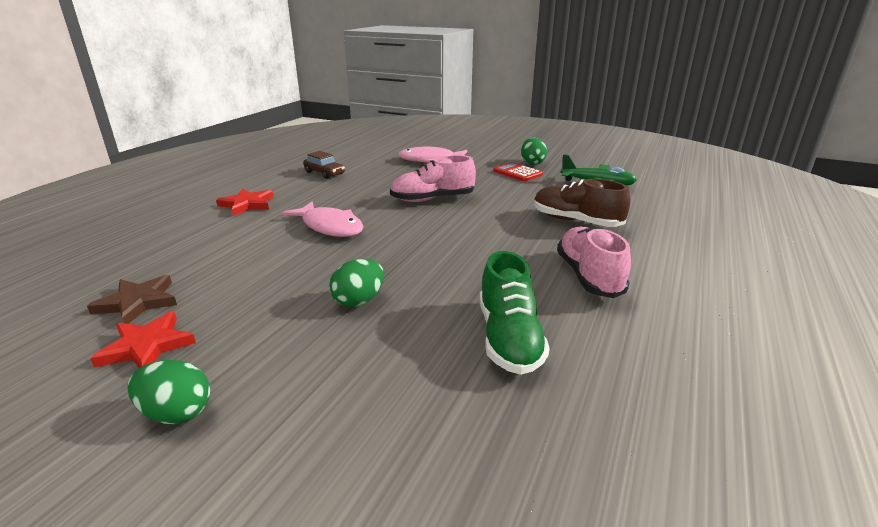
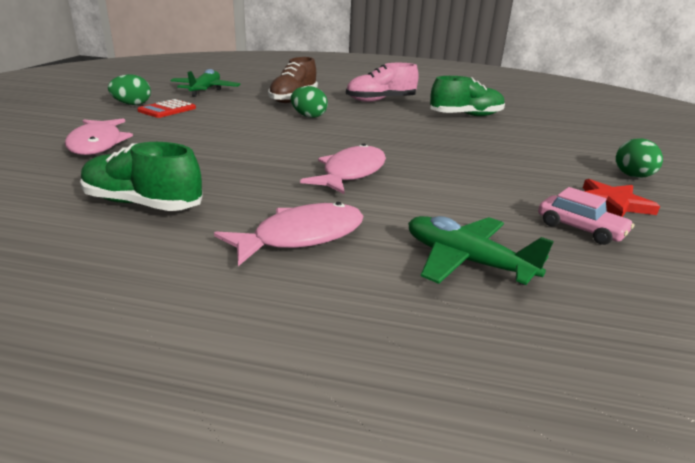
camera: 105 degrees left, 0 degrees up
(137, 302) = (580, 229): brown star -> pink car
(165, 243) = (466, 261): none -> green plane
(247, 204) = (301, 237): red star -> pink fish
(324, 173) = (143, 204): brown car -> green shoe
(359, 301) = (470, 148): green egg -> green egg (309, 116)
(432, 199) = (254, 137): pink shoe -> none

